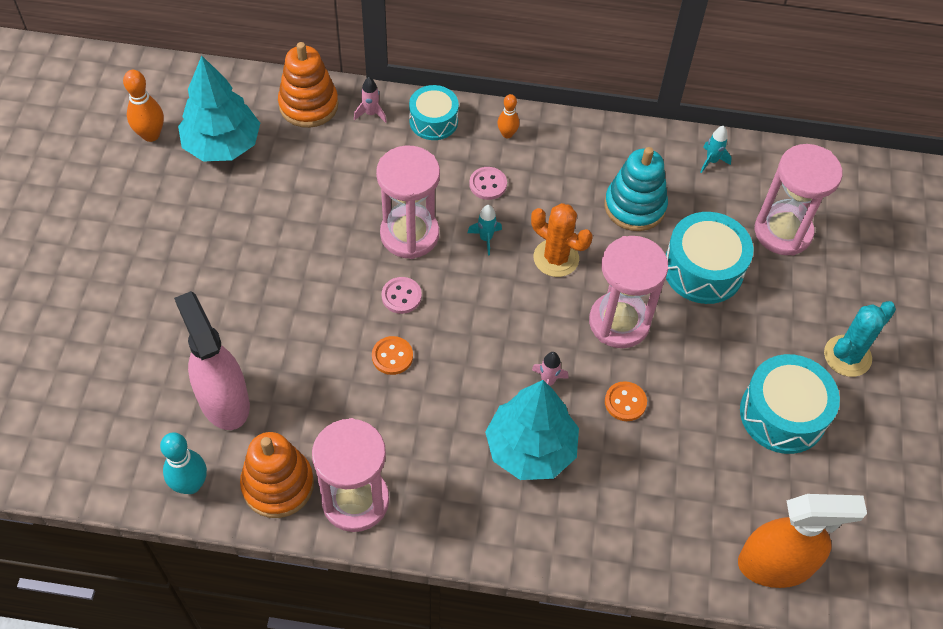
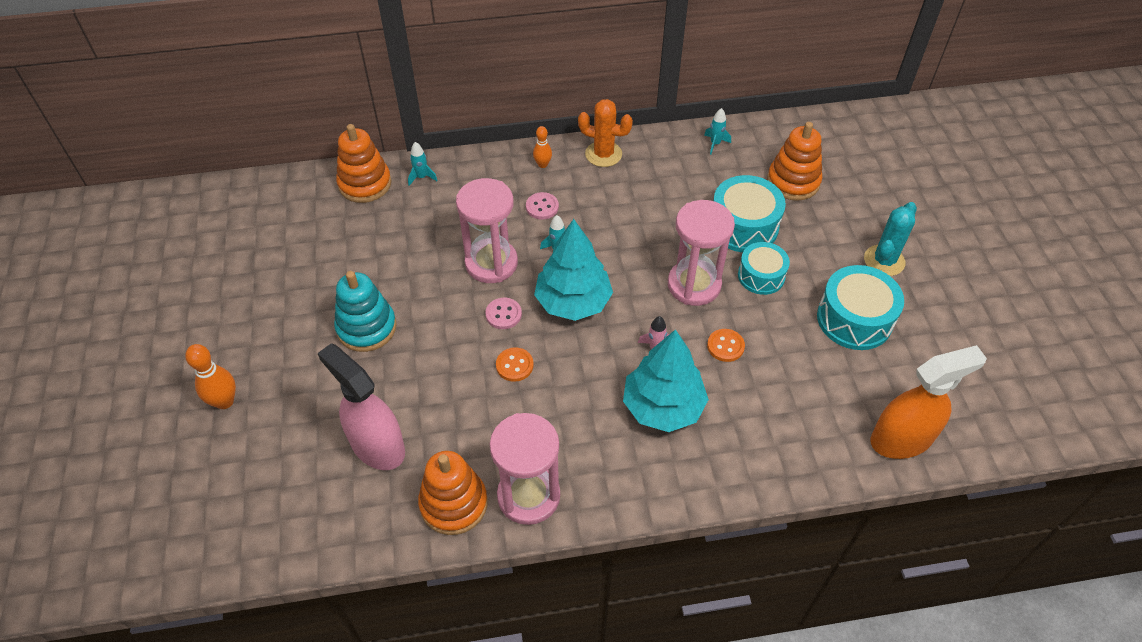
camera: 15 degrees left, 5 degrees down
(151, 135) = (231, 242): orange bowling pin -> orange bowling pin (224, 401)
(190, 484) = (373, 528): turquoise bowling pin -> none
(222, 145) = (299, 234): turquoise tree -> turquoise tree (573, 302)
(371, 113) = (421, 177): pink rocket -> turquoise rocket
(433, 121) = (477, 170): turquoise drum -> turquoise drum (761, 276)
(556, 258) = (621, 249): orange cactus -> orange cactus (603, 154)
(634, 206) = (669, 193): turquoise stacking toy -> turquoise stacking toy (366, 328)
(783, 232) = (793, 181): pink hourglass -> orange stacking toy

